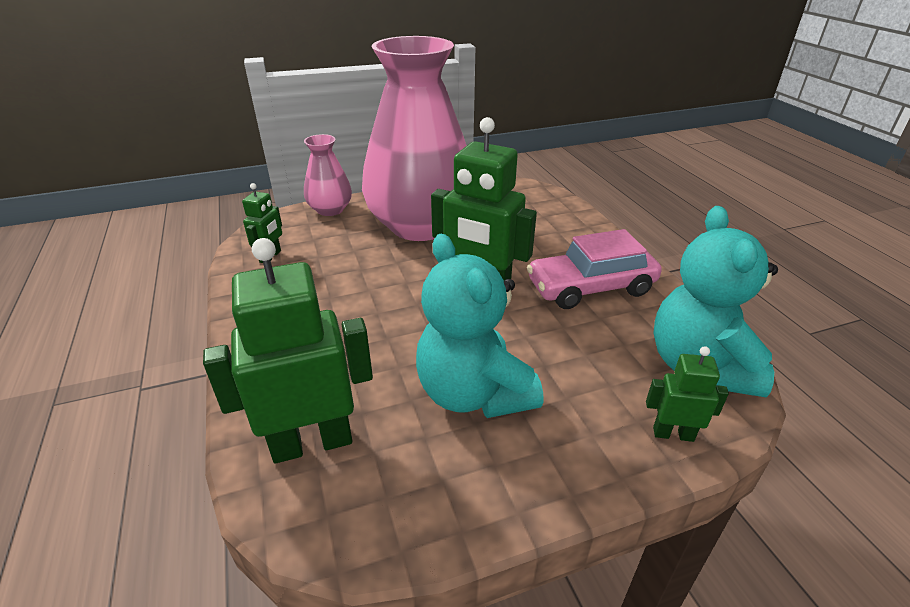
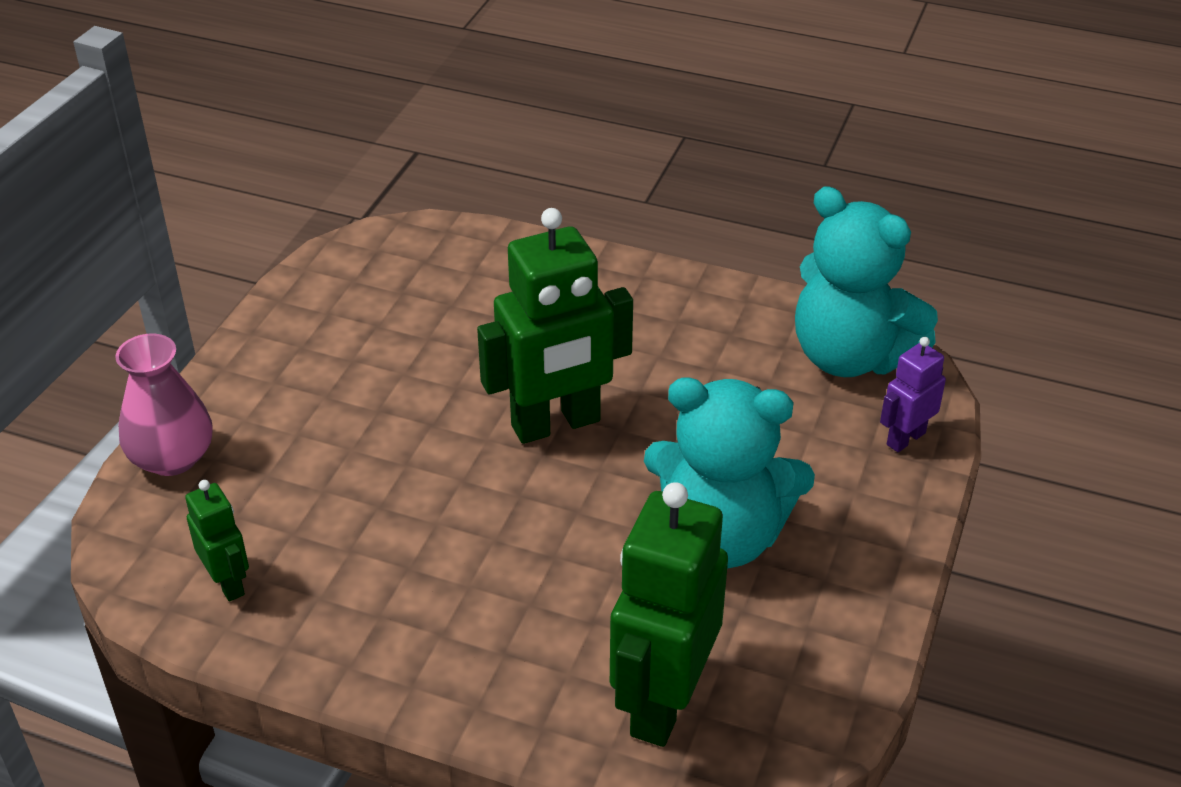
camera: 50 degrees left, 5 degrees up
(420, 225) = (346, 392): pink vase -> none
(591, 288) = (659, 338): pink car -> none
(673, 434) = (905, 438): green robot -> purple robot

